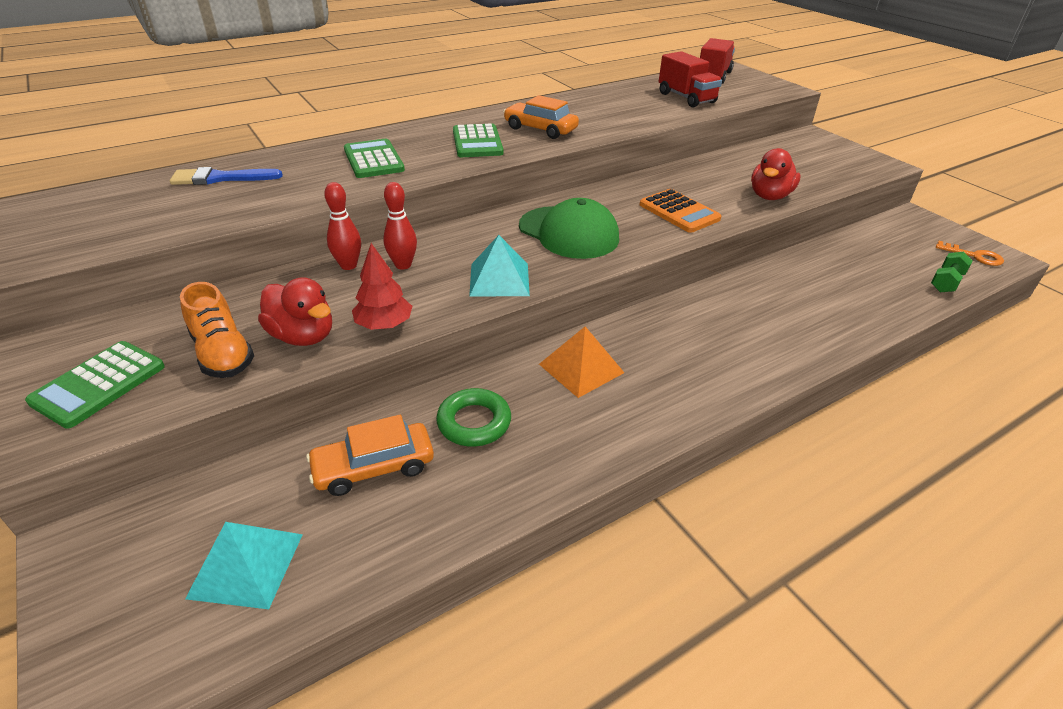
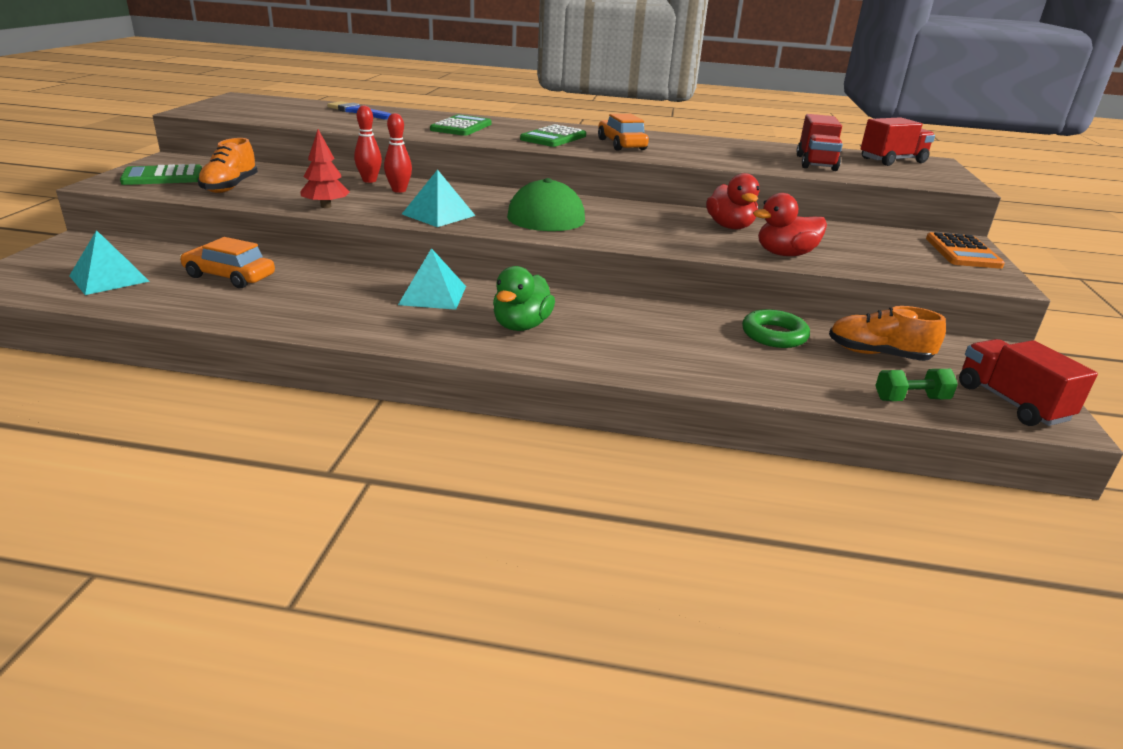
camera: 40 degrees right, 10 degrees down
(303, 336) = (278, 195): red duck -> red duck (730, 227)
(474, 422) = (315, 285): green ring -> green ring (774, 335)
(581, 368) = (433, 295): orange pyramid -> turquoise pyramid
(679, 212) = (666, 234): orange calculator -> orange calculator (962, 252)
(692, 359) = (521, 325): none -> green duck
(880, 254) = (878, 354): none -> orange shoe
(974, 256) = (1011, 402): orange key -> red truck

